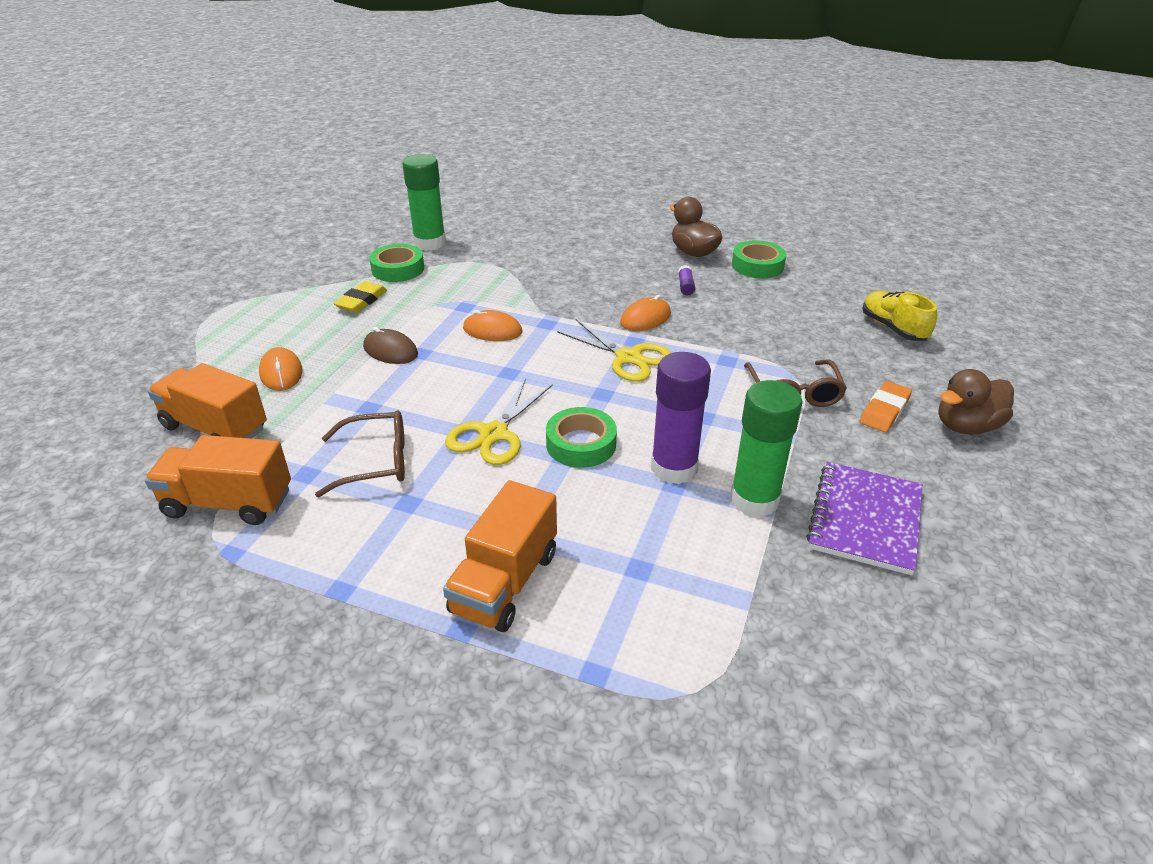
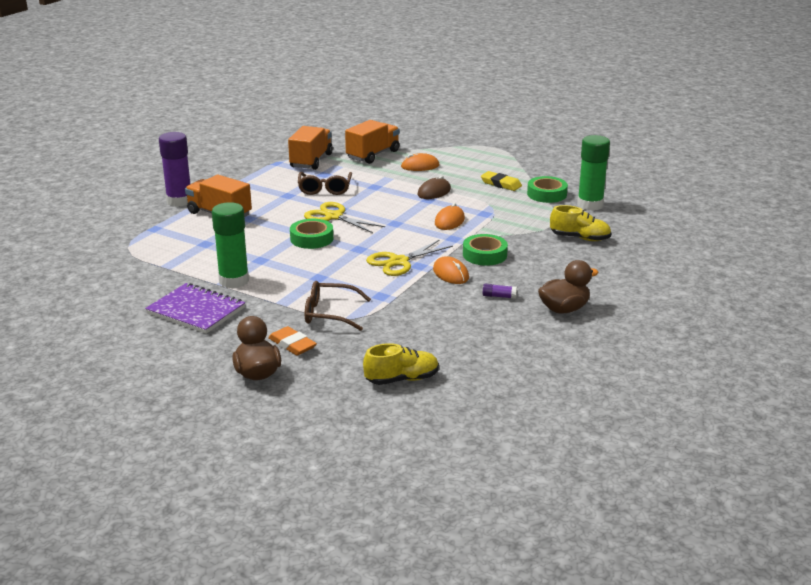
camera: 100 degrees right, 10 degrees down
(524, 247) = (580, 238): none -> yellow shoe
(674, 468) = (275, 262): purple glue stick -> purple glue stick (179, 201)
(757, 265) = (533, 336): green tape -> green tape (484, 255)

